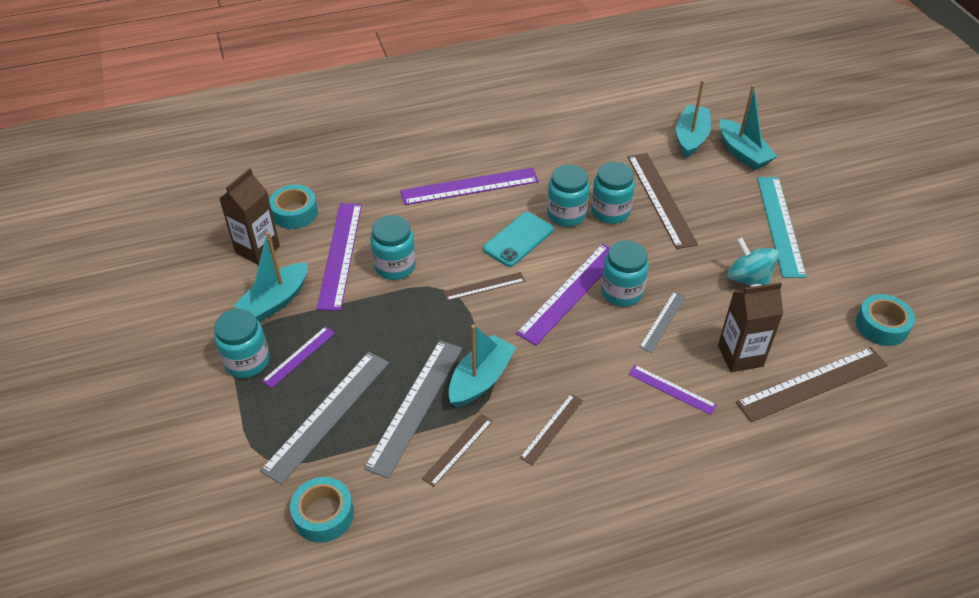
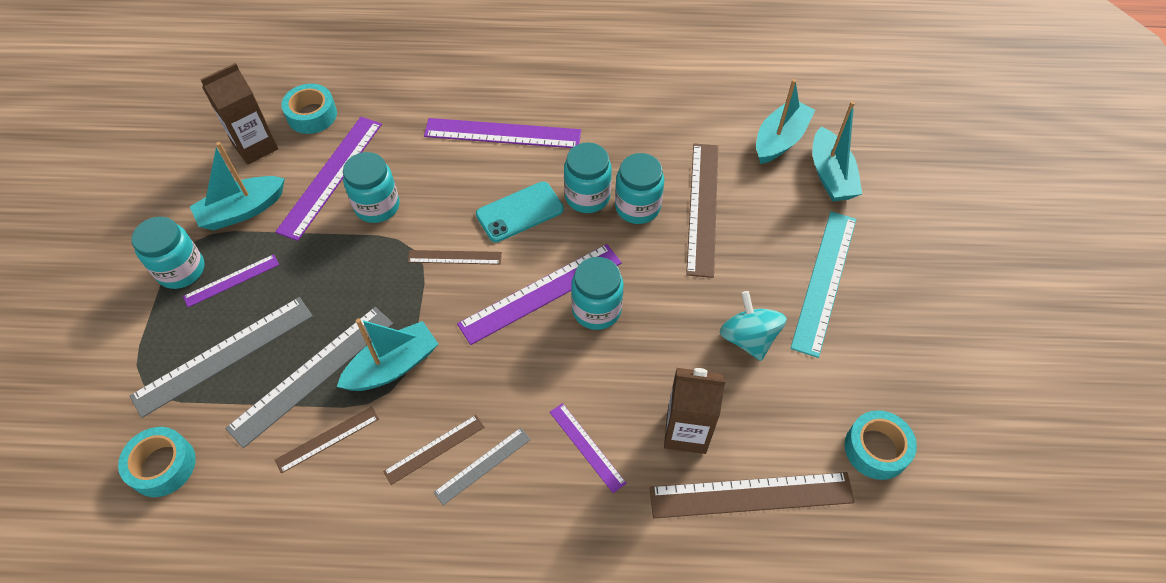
camera: 20 degrees right, 10 degrees up
(663, 321) = (622, 360): grey ruler -> grey ruler (482, 465)

